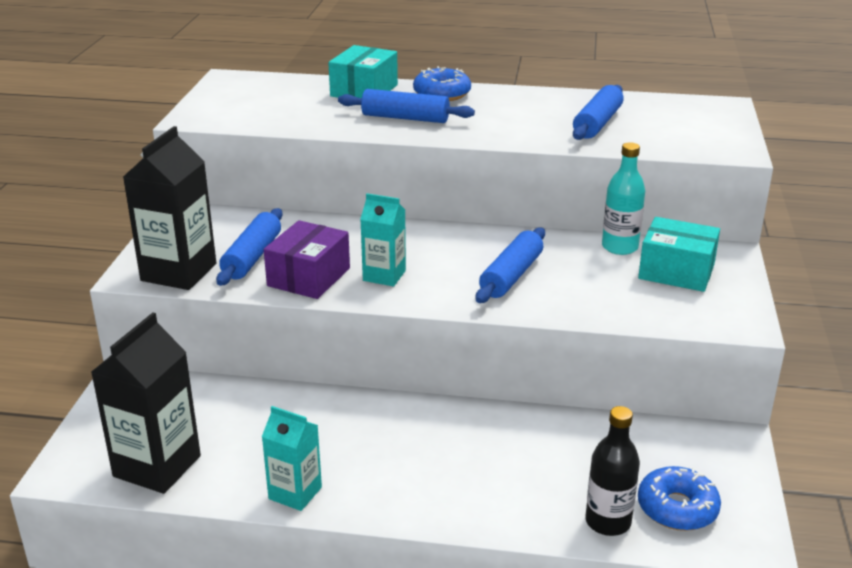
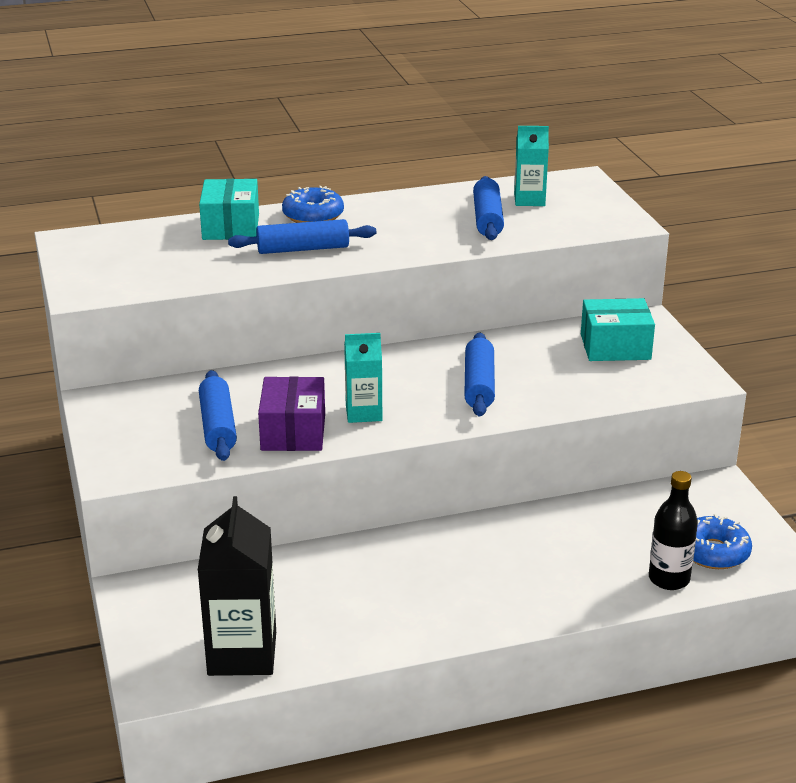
camera: 25 degrees left, 0 degrees up
(179, 272) = (157, 459): black carton -> none
(295, 493) = (392, 637): turquoise carton -> turquoise carton (529, 200)
(619, 247) = (551, 335): turquoise bottle -> none

